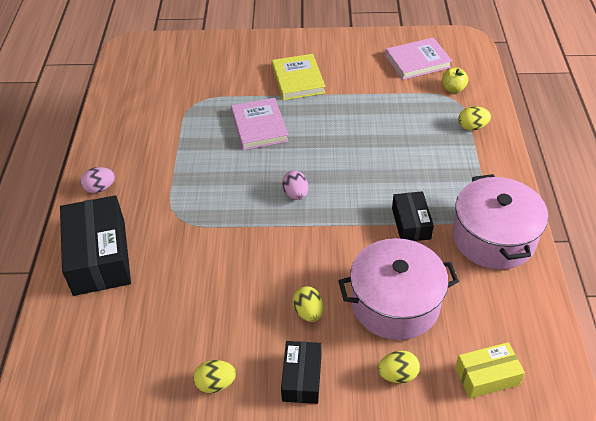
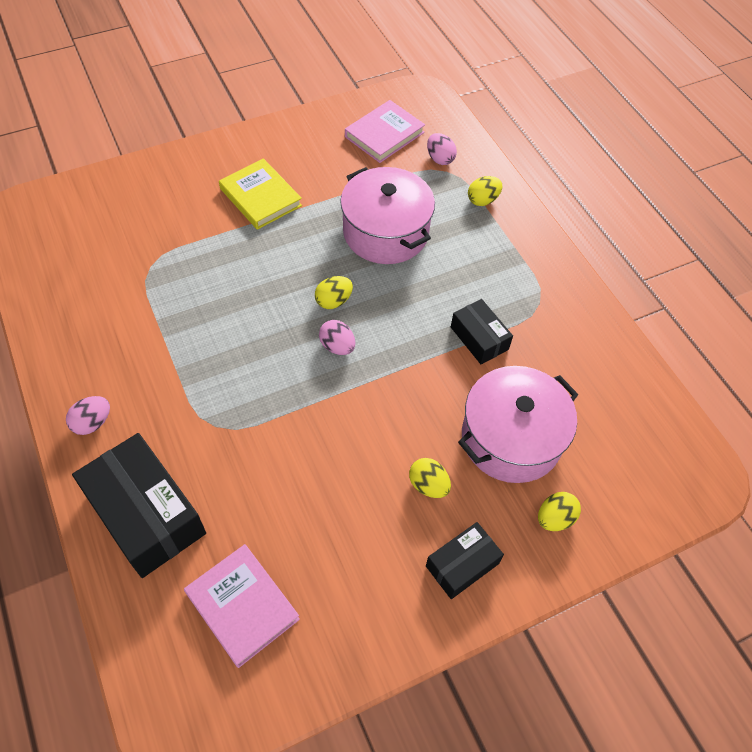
camera: 30 degrees left, 10 degrees up
(216, 383) = (374, 612): yellow egg -> yellow egg (333, 301)
(259, 127) = (248, 273): pink book -> pink book (242, 606)
(302, 378) = (462, 564): black box -> black box turned 75 degrees clockwise
(453, 89) = (440, 159): yellow apple -> pink egg
(486, 376) = (637, 483): yellow box -> none
(493, 238) = (568, 325): pink pot -> pink pot (385, 232)

